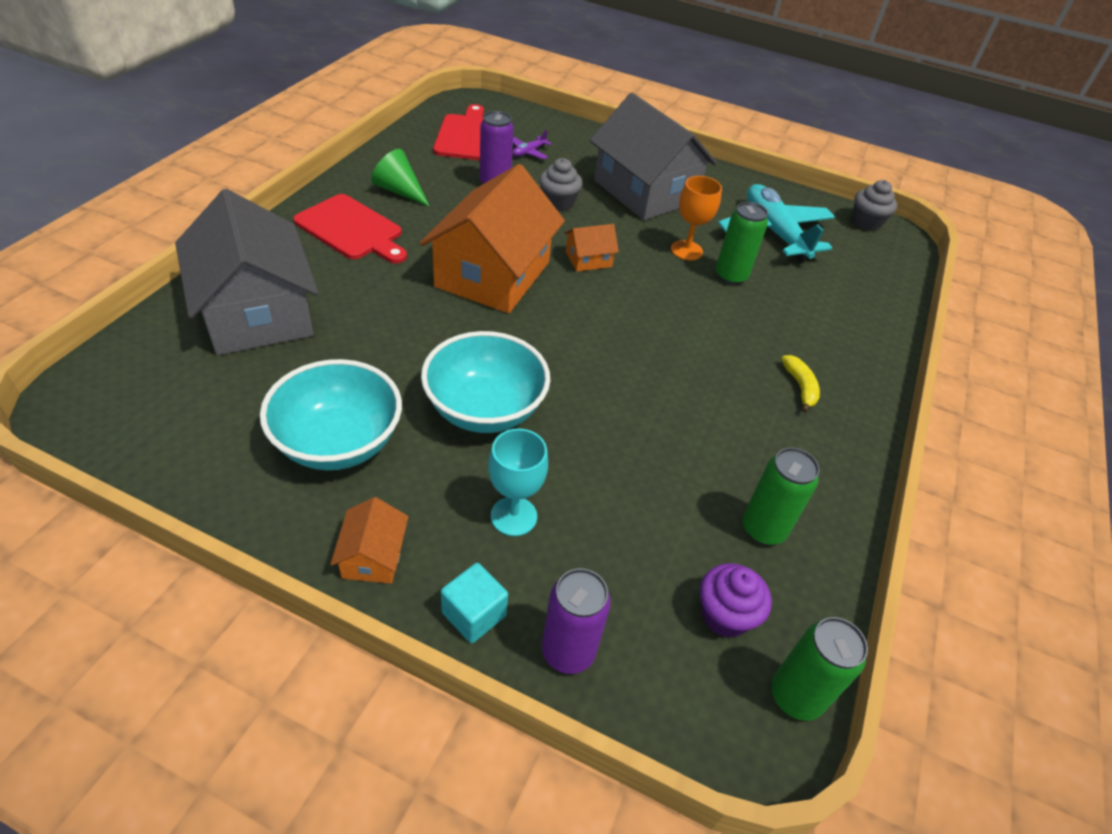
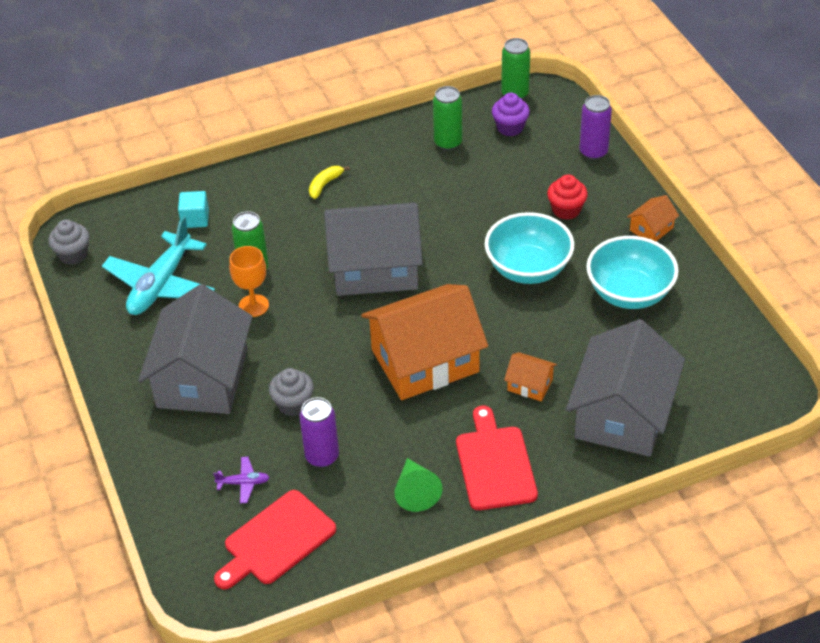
camera: 130 degrees left, 0 degrees up
(474, 614) = (622, 184): turquoise cube -> turquoise cube (195, 219)
(513, 516) = (566, 210): turquoise goblet -> red cupcake
(588, 259) = (338, 337): orange house -> orange house (530, 385)
(637, 329) = (375, 267): none -> grey house

